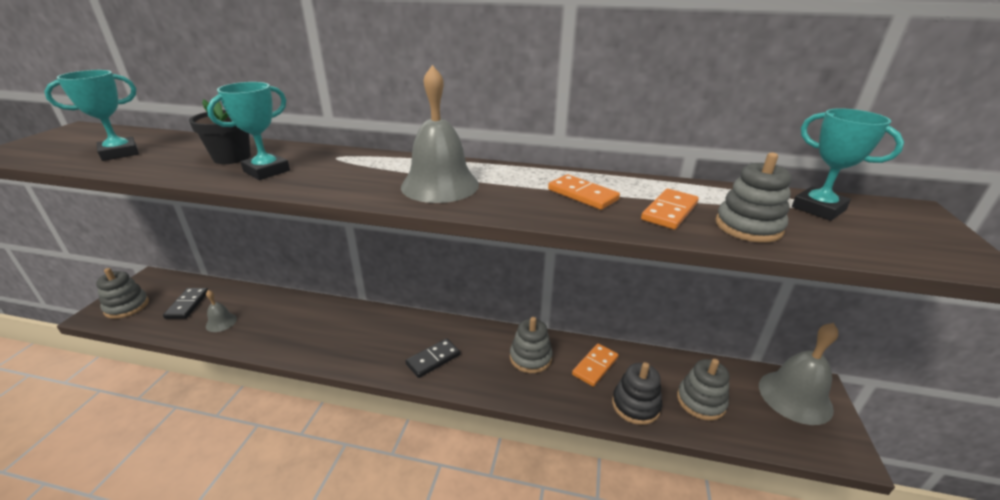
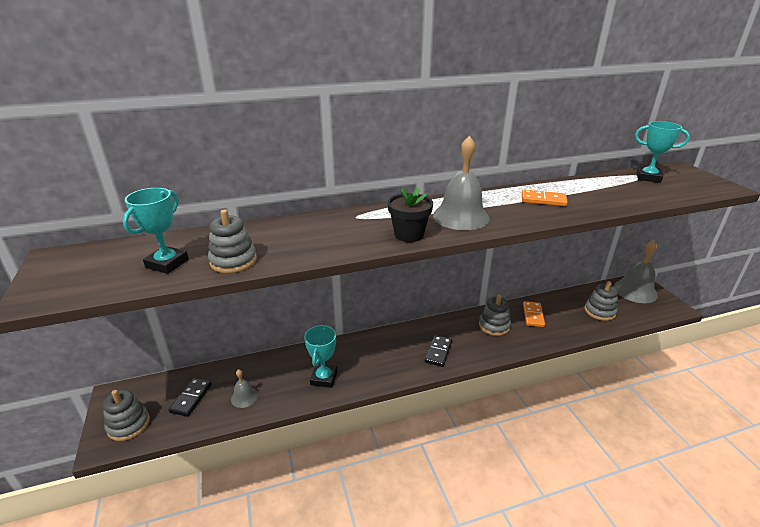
camera: 30 degrees left, 0 degrees up
(187, 305) = (191, 398): black domino -> black domino turned 45 degrees clockwise
(232, 157) = (278, 239): black flower pot -> black flower pot (409, 235)
(266, 171) = (329, 240): turquoise trophy -> turquoise trophy (324, 378)
(635, 405) = (573, 327): black stacking toy -> none
(669, 212) = (595, 197): orange domino -> none
(748, 227) = (636, 195): grey stacking toy -> grey stacking toy (233, 261)

